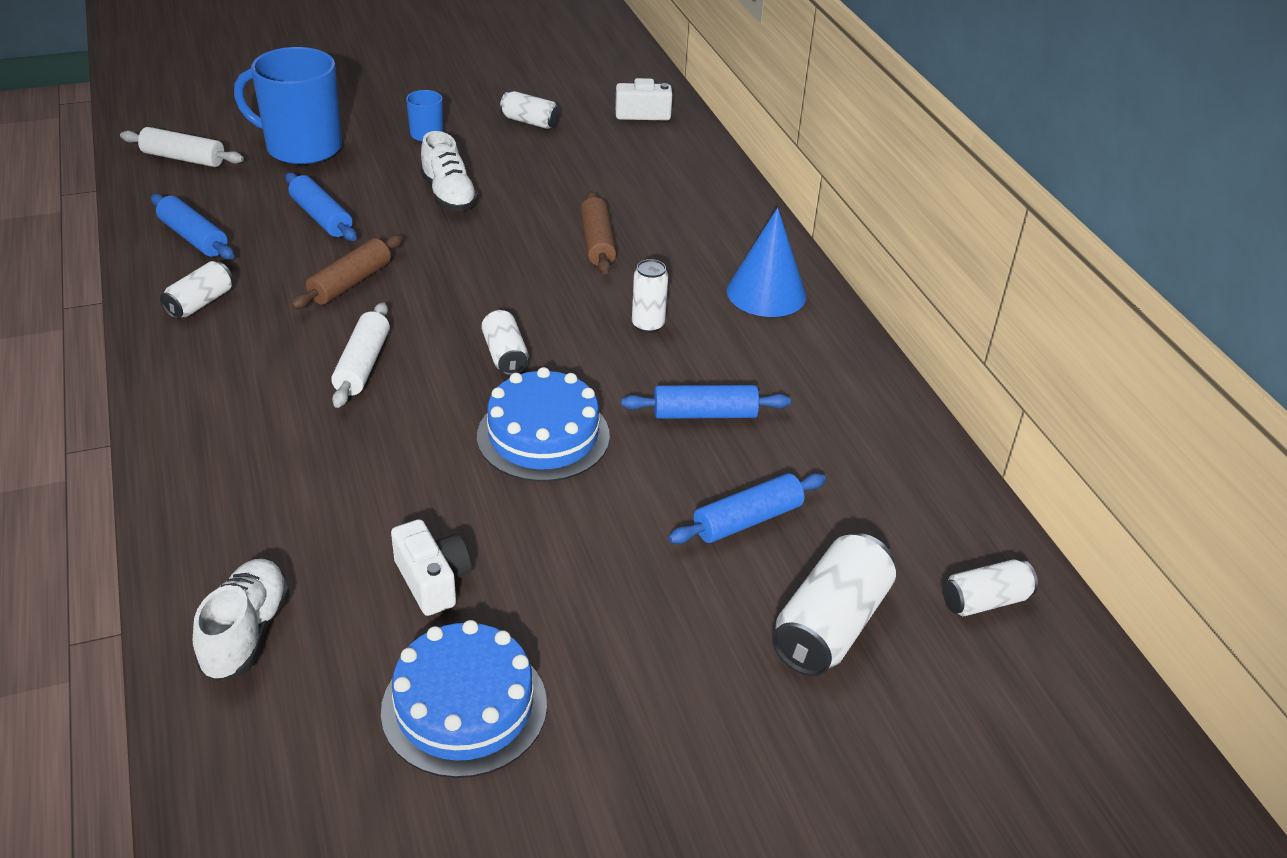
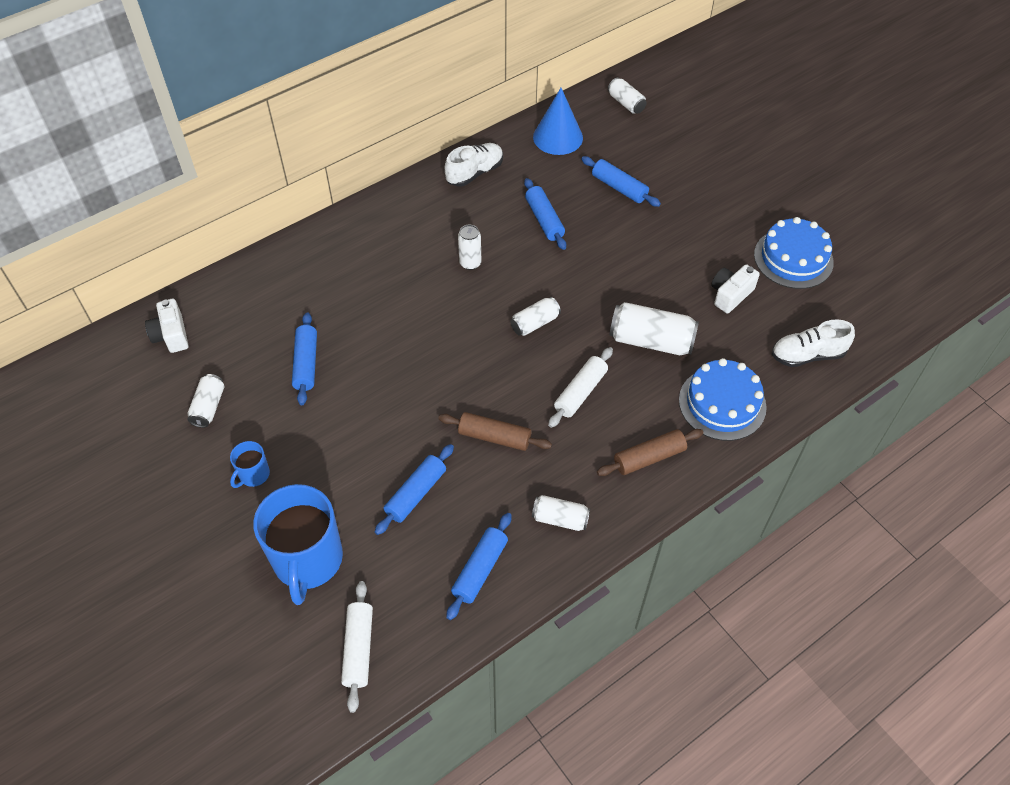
camera: 105 degrees left, 15 degrees up
(363, 365) = (580, 392): white rolling pin -> white rolling pin turned 45 degrees counterclockwise
(449, 195) = (351, 421): white shoe -> white shoe (475, 173)
(543, 436) = (599, 283): blue cake -> blue cake (722, 403)
(550, 181) = (306, 363): none -> blue rolling pin
(597, 243) = (384, 312): brown rolling pin -> brown rolling pin (649, 457)
(766, 293) = (410, 215): blue cone -> blue cone (558, 137)
(830, 625) = (671, 149): white can -> white can (651, 341)

